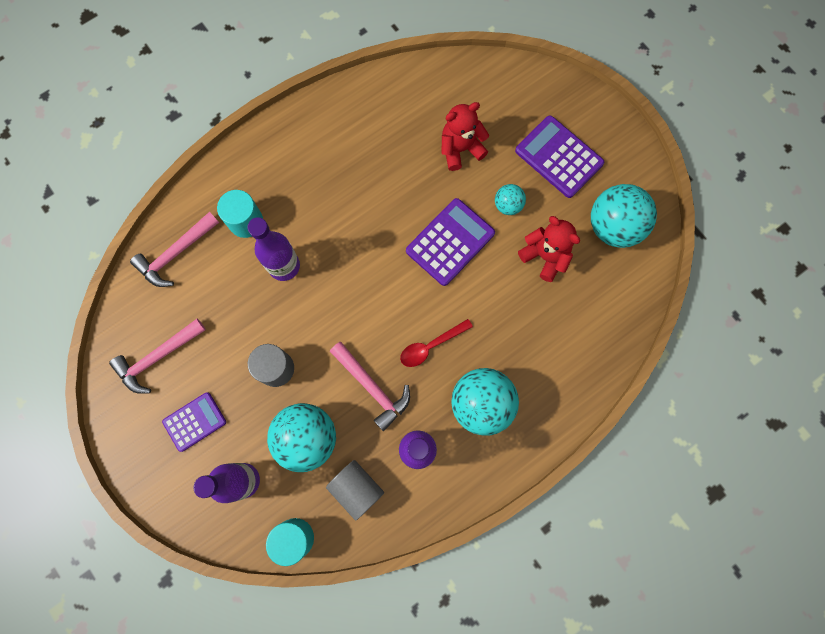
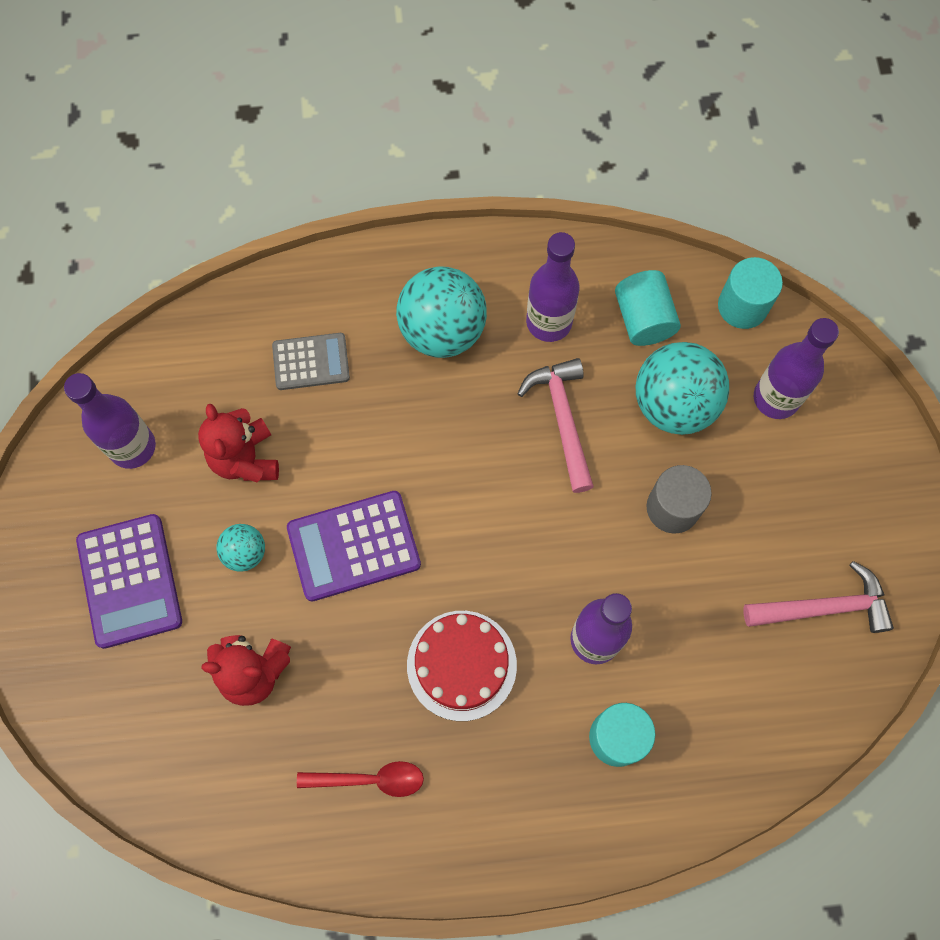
camera: 150 degrees left, 5 degrees down
(176, 254) = (739, 744): pink hammer -> none
(195, 422) = (807, 498): purple calculator -> none
(351, 212) = (461, 665): none -> red cake
(356, 488) = (643, 319): grey cylinder -> turquoise cylinder
(431, 346) = (461, 429): red spoon -> red spoon (370, 779)
(548, 336) = (311, 362): none -> grey calculator
(613, 227) = (132, 447): turquoise ball -> purple bottle

